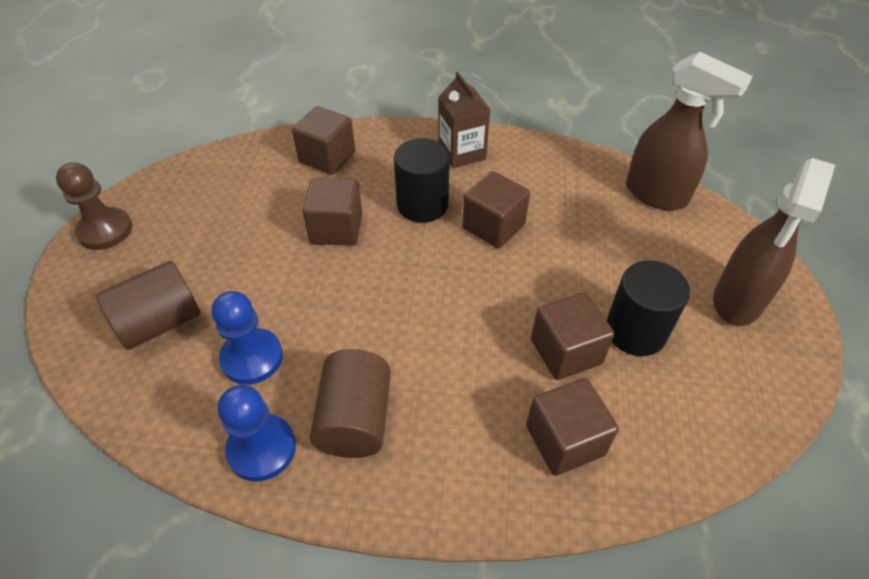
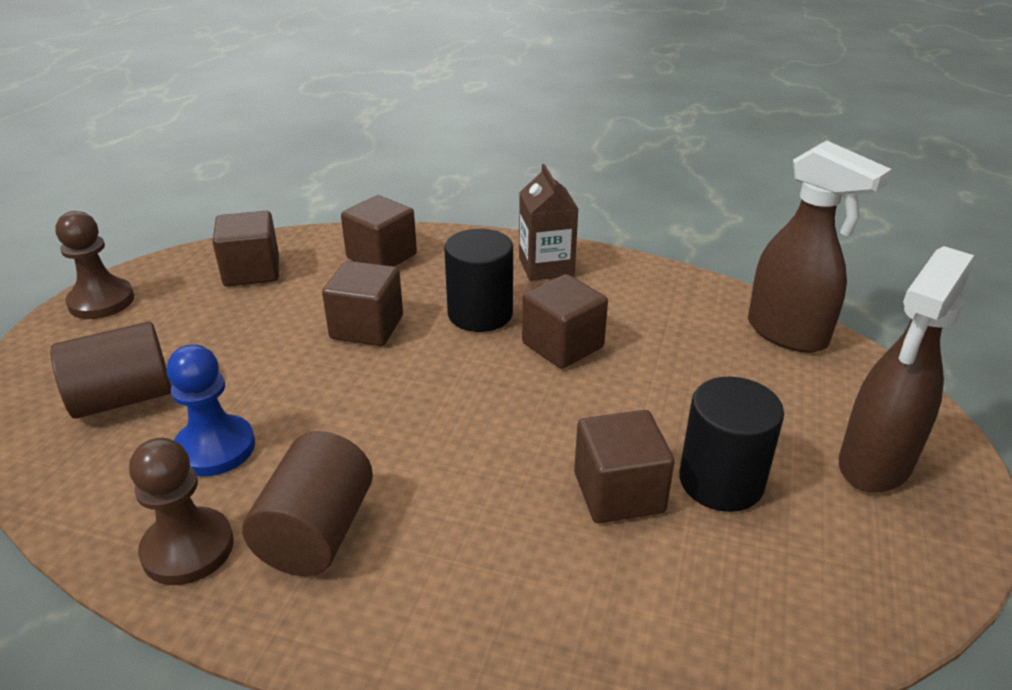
camera: 10 degrees right, 15 degrees down
(262, 448) = (188, 548): blue pawn -> brown pawn
(565, 440) = (588, 597): brown cube -> brown cube (252, 271)

